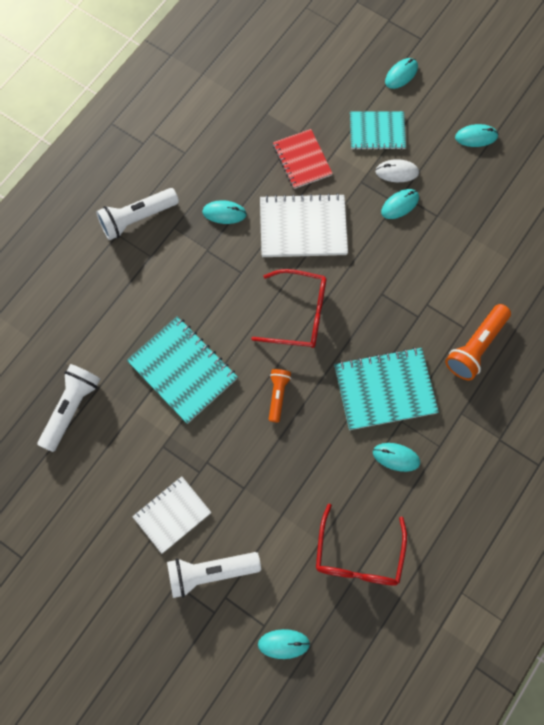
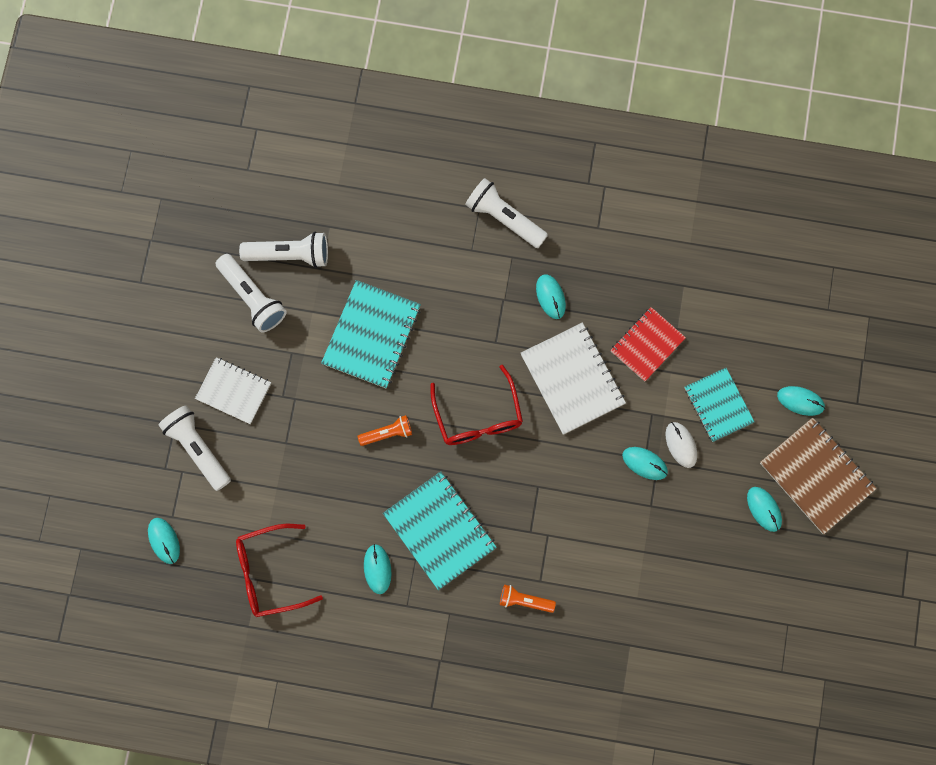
camera: 65 degrees right, 5 degrees up
(93, 459) = (252, 298): none -> white flashlight
(466, 90) = (816, 476): none -> brown notebook
(475, 347) = (524, 600): orange flashlight -> orange flashlight, size x0.60

